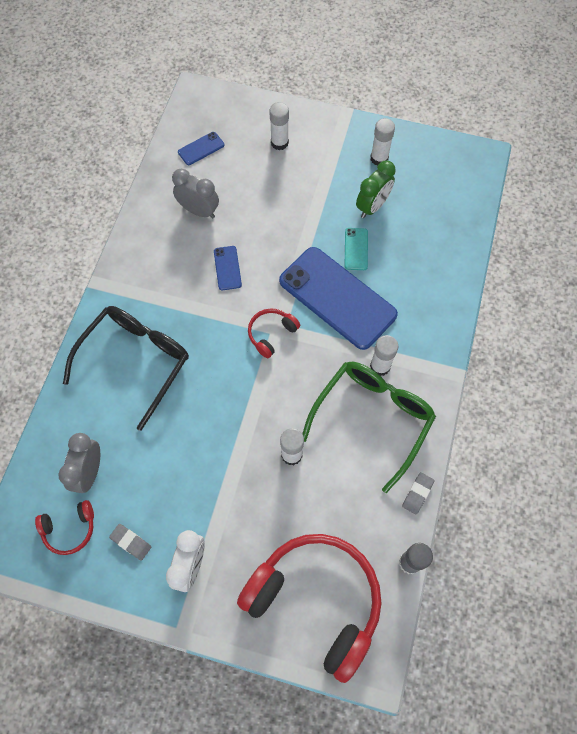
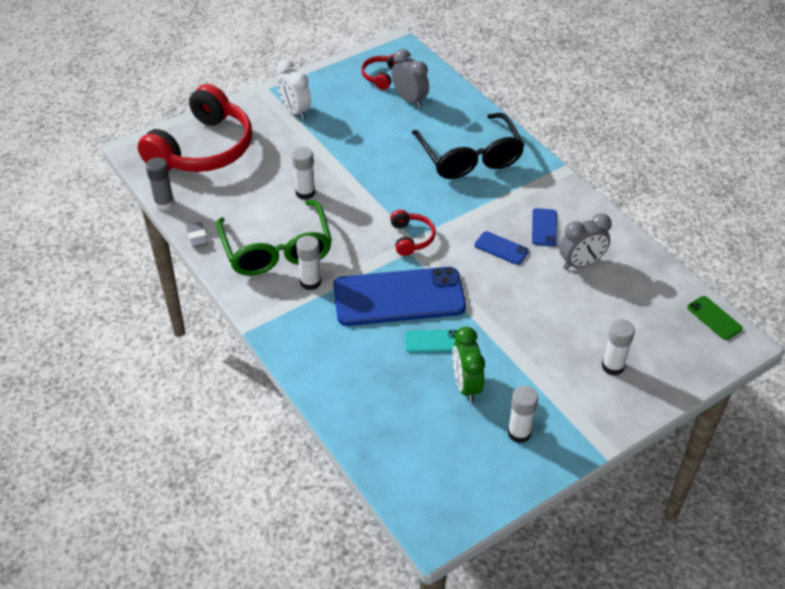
camera: 130 degrees right, 20 degrees down
(131, 542) = (341, 95): grey eraser -> none
(185, 114) = (714, 318): none -> green phone
(201, 149) = (656, 305): blue phone -> blue phone (544, 227)
(316, 600) = (203, 149): red headphones -> red headphones turned 45 degrees counterclockwise
(356, 249) = (433, 341): turquoise phone -> turquoise phone turned 45 degrees counterclockwise

